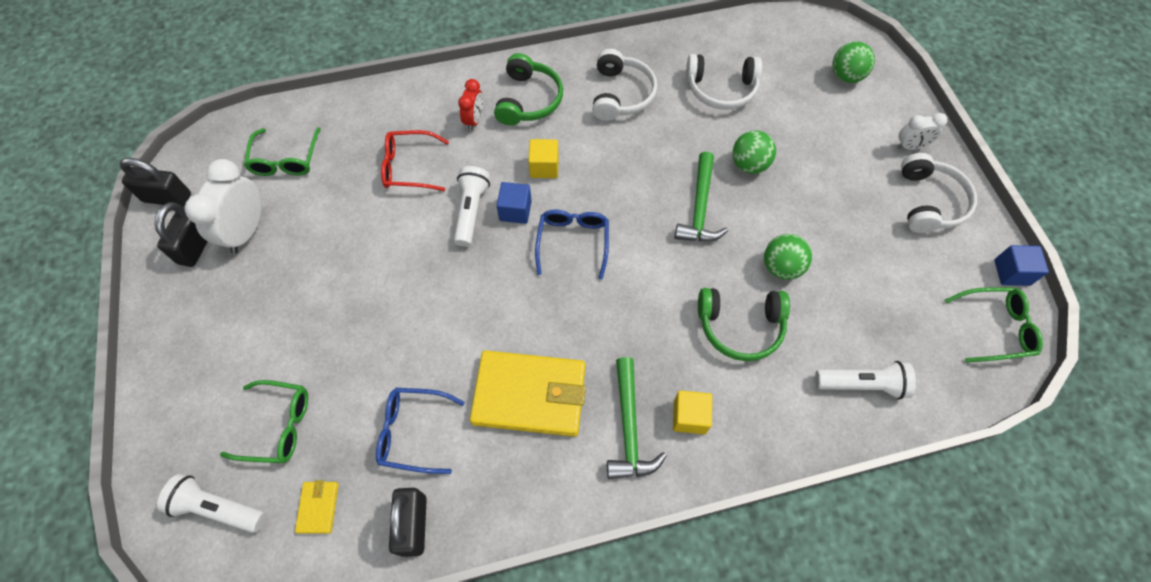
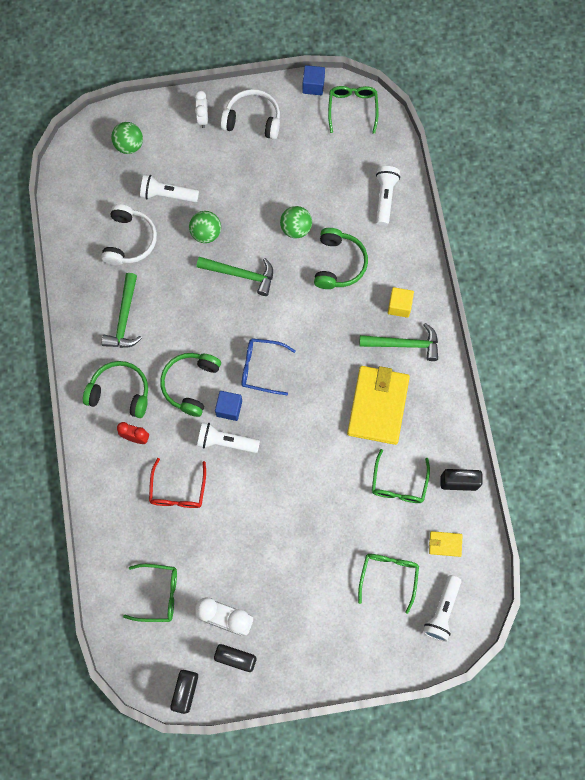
camera: 85 degrees left, 10 degrees up
(412, 432) = (398, 484): blue glasses -> green glasses
(544, 167) = (190, 384): yellow cube -> green headphones
(621, 95) = (124, 318): white headphones -> green hammer
(791, 120) = (167, 195): none -> white flashlight

